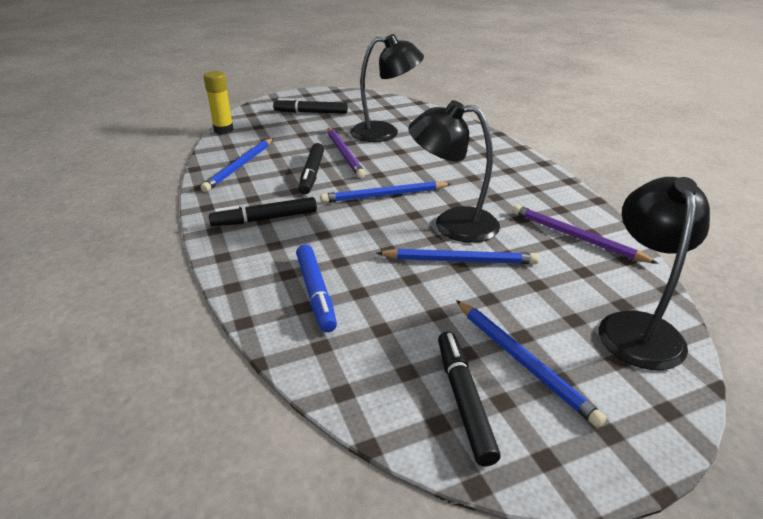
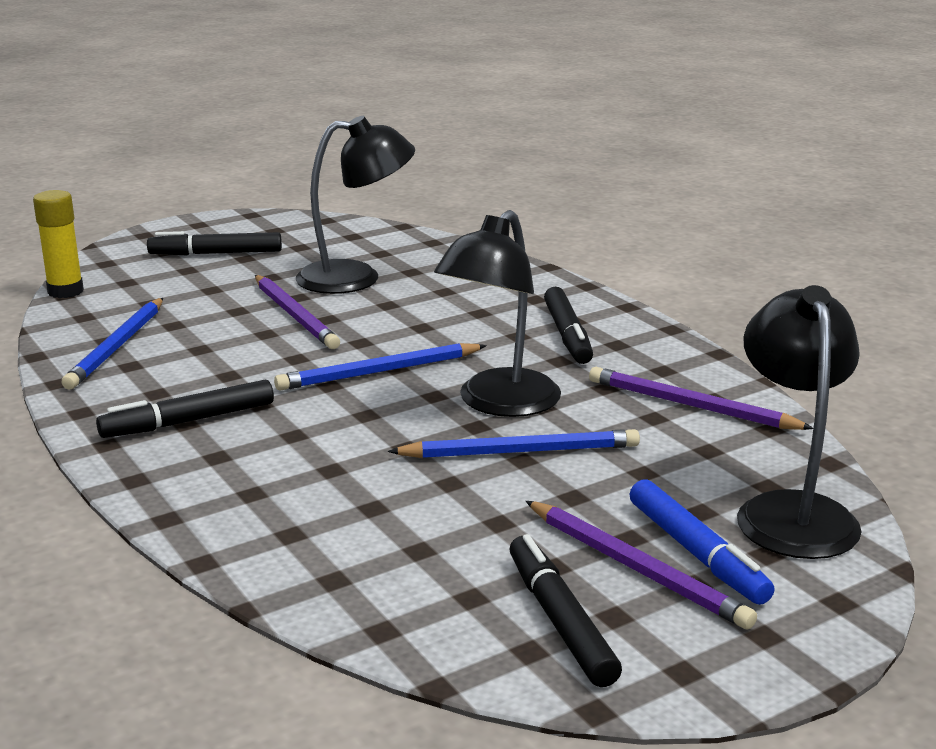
camera: 10 degrees left, 10 degrees down
(312, 174) = (248, 349): black marker -> black marker (567, 335)
(316, 293) = (306, 514): blue marker -> blue marker (697, 553)
(452, 224) = (499, 404): black lamp -> black lamp turned 60 degrees counterclockwise
(523, 361) = (636, 568): blue pencil -> purple pencil

